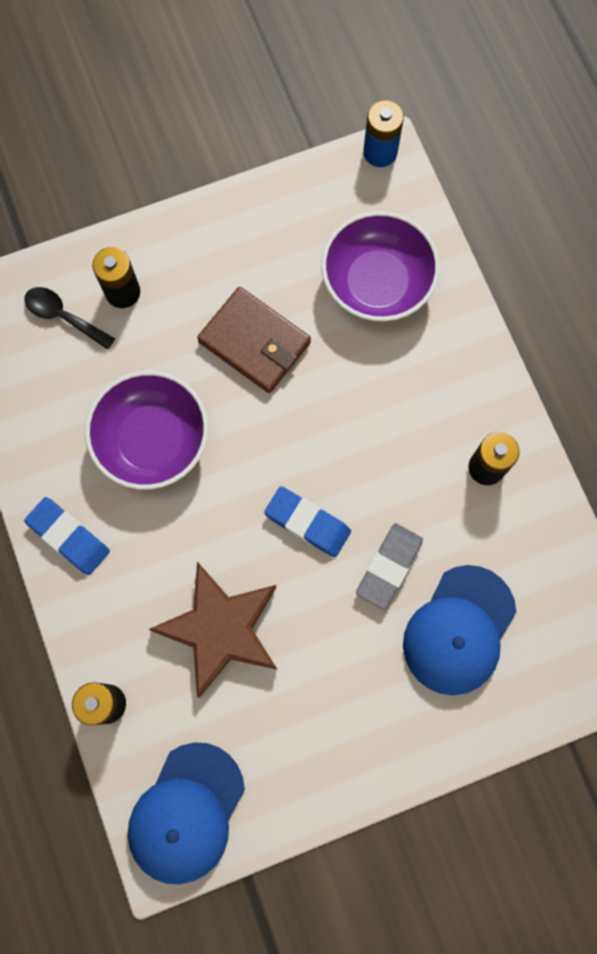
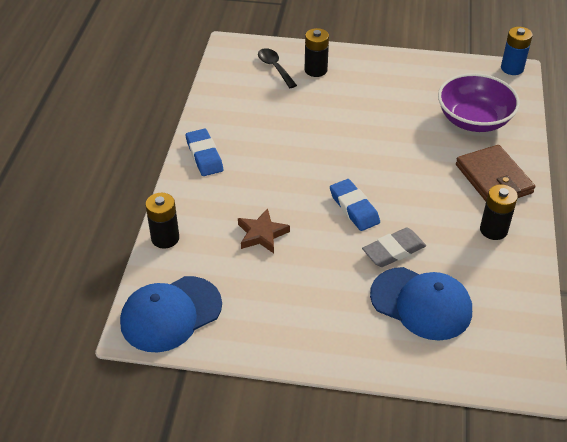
camera: 30 degrees right, 30 degrees down
(152, 440) = (286, 135): purple bowl -> none
(221, 629) = (262, 234): brown star -> brown star, size x0.56
(254, 342) = (378, 117): brown wallet -> brown wallet (493, 179)
(459, 630) = (421, 303): blue cap -> blue cap turned 120 degrees counterclockwise

